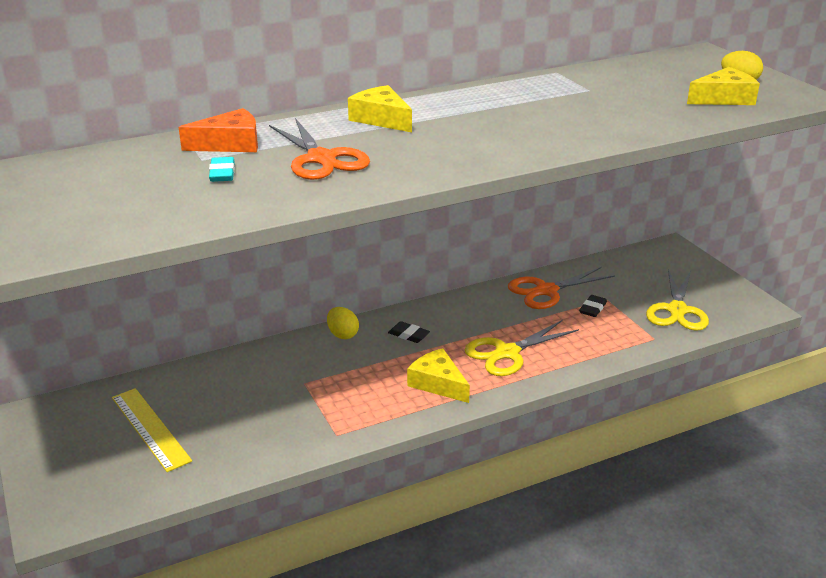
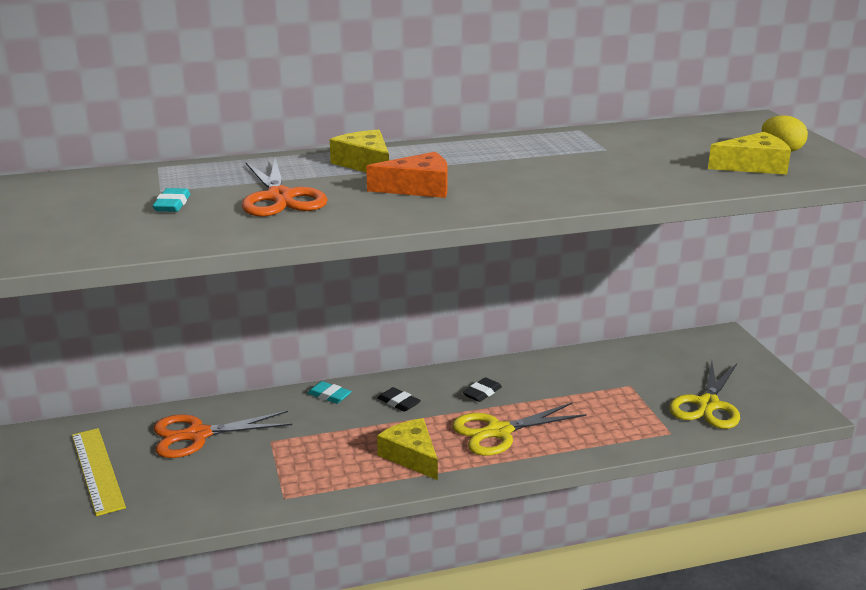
camera: 10 degrees right, 5 degrees down
(230, 144) = (197, 178): orange cheese -> orange cheese (418, 188)
(342, 334) = (329, 395): yellow egg -> turquoise eraser
(546, 291) = (565, 371): orange scissors -> orange scissors (198, 435)
(592, 308) = (611, 394): black eraser -> black eraser (482, 393)

